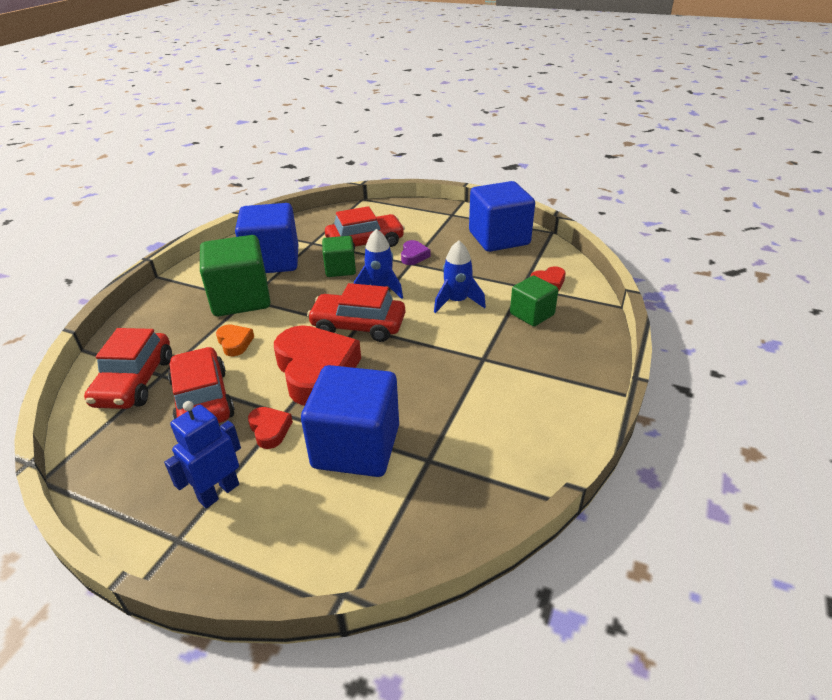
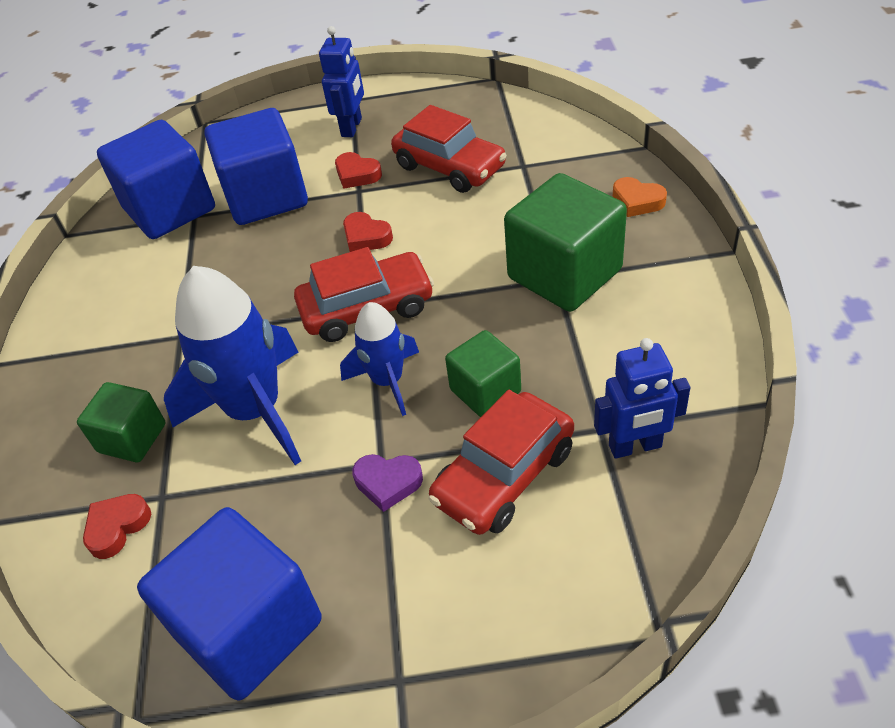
camera: 155 degrees right, 10 degrees up
(134, 381) = (538, 150): red car -> none
(235, 343) = (492, 223): orange heart -> orange heart (637, 201)
(272, 261) = (610, 355): blue cube -> blue cube (170, 209)
(307, 234) = (635, 447): none -> blue robot
(316, 371) = (366, 237): red heart -> red heart, size x0.45
(413, 256) = (388, 483): purple heart -> purple heart turned 60 degrees counterclockwise
(457, 301) = (255, 411): blue rocket -> blue rocket, size x1.74

